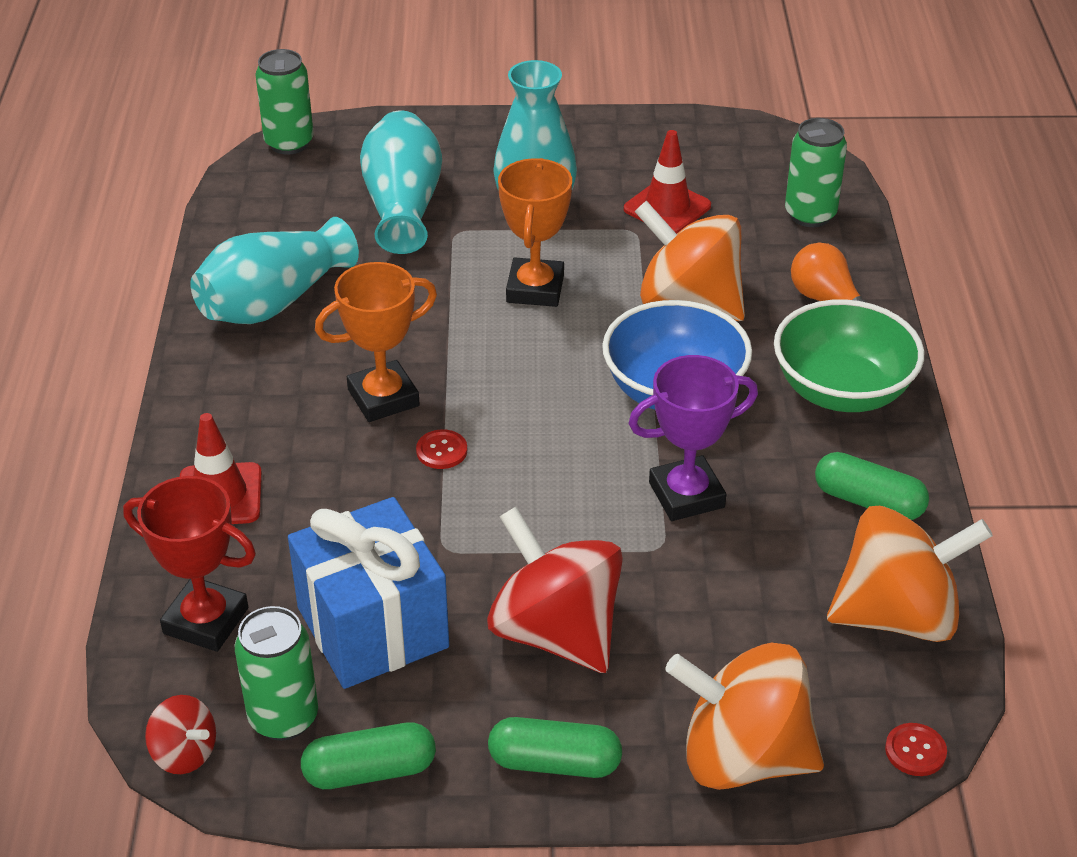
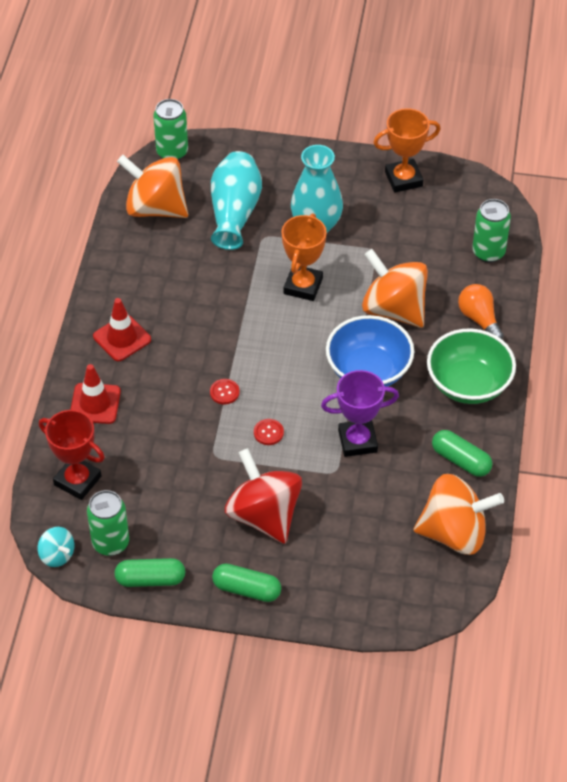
camera: 10 degrees right, 10 degrees up
(184, 753) = (57, 555): red spinning top -> turquoise spinning top
(274, 302) = (144, 274): turquoise vase -> none
(373, 627) = (166, 497): blue gift -> none
(383, 397) = (197, 351): orange trophy -> orange trophy (403, 179)
(667, 207) = (399, 235): red traffic cone -> red traffic cone (122, 338)
(742, 757) = (346, 601): orange spinning top -> orange spinning top (155, 208)
(915, 751) = (438, 612): red button -> red button (268, 432)

